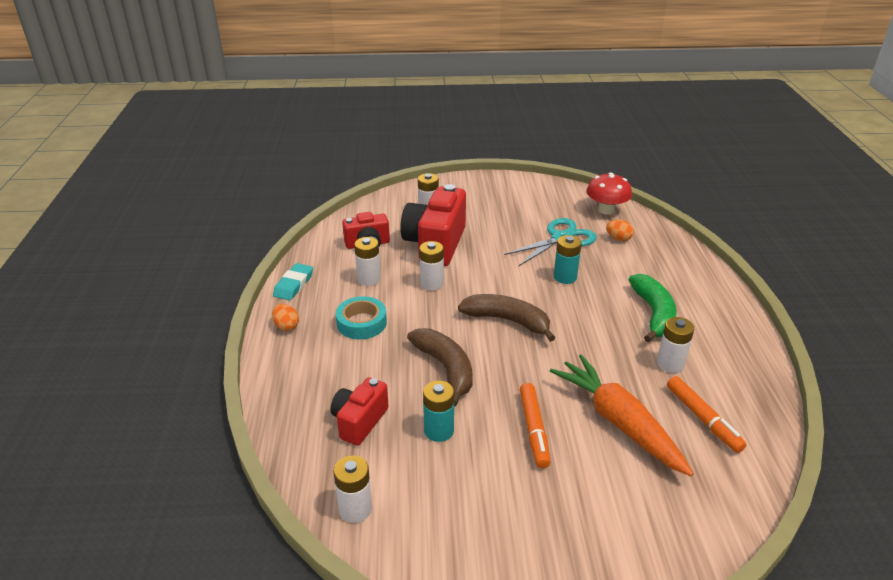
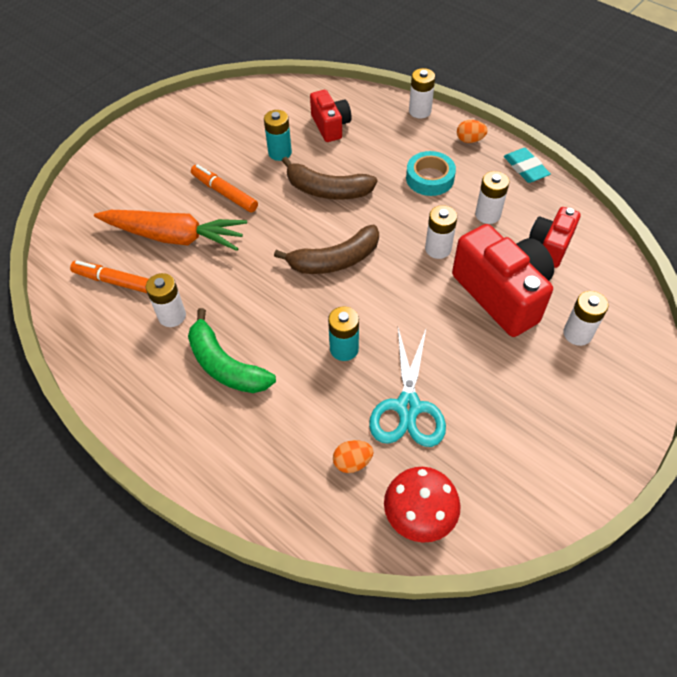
camera: 135 degrees right, 20 degrees up
(355, 509) = (271, 94): white battery -> white battery (420, 111)

